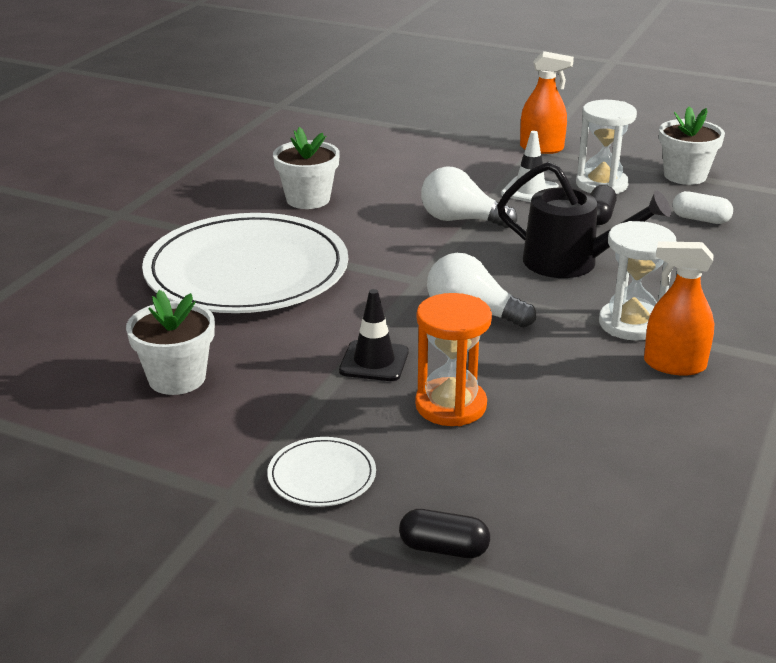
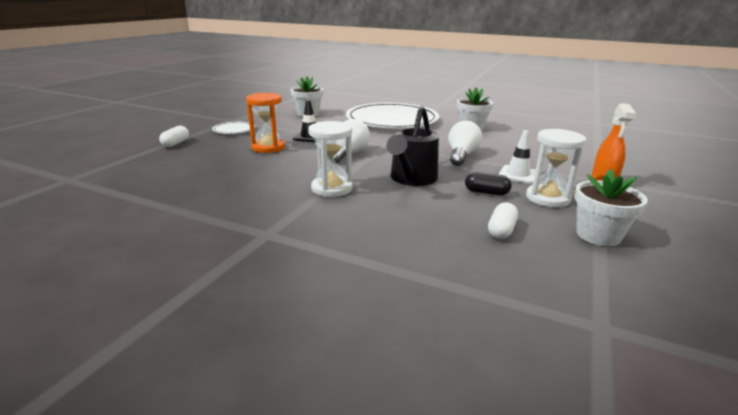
camera: 90 degrees right, 5 degrees down
(443, 548) = (176, 143): black capsule -> white capsule
(674, 365) = (281, 195): orange spray bottle -> none

